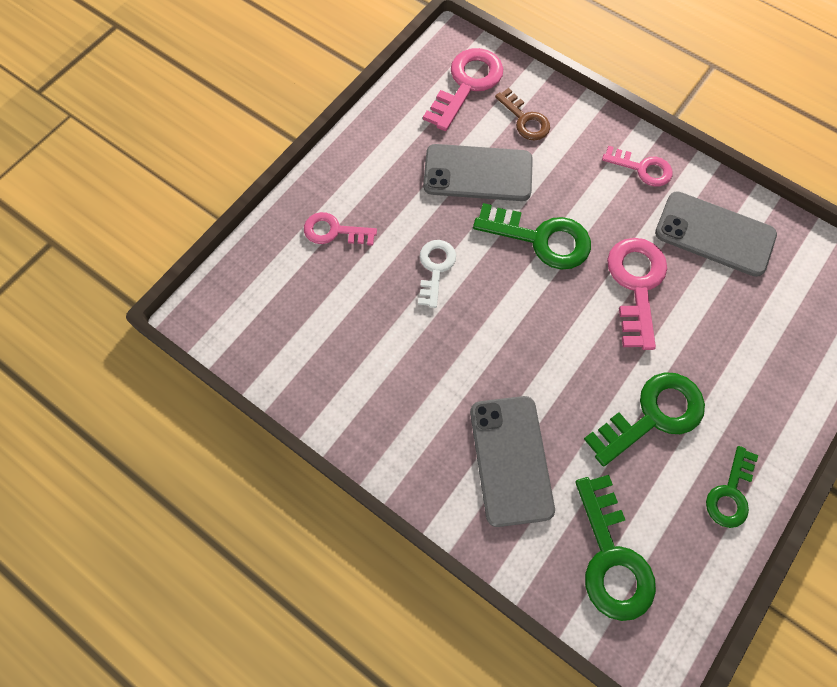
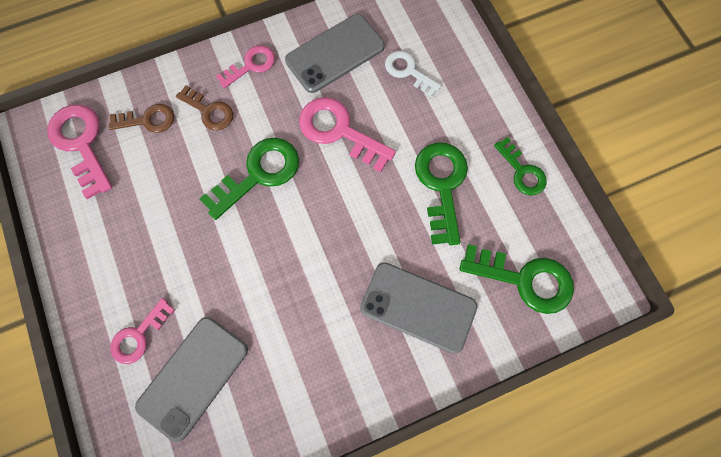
camera: 60 degrees left, 5 degrees up
(435, 268) = (229, 270): white key -> white key (408, 71)
(478, 173) = (169, 186): grey phone -> grey phone (193, 377)
(570, 162) = (209, 111): none -> brown key

